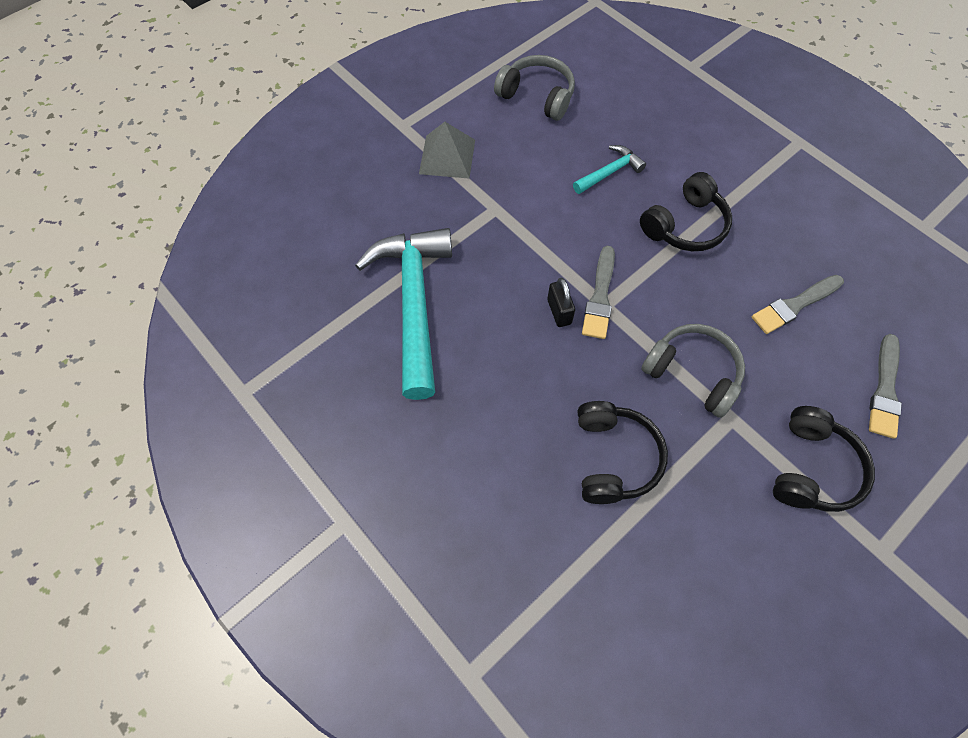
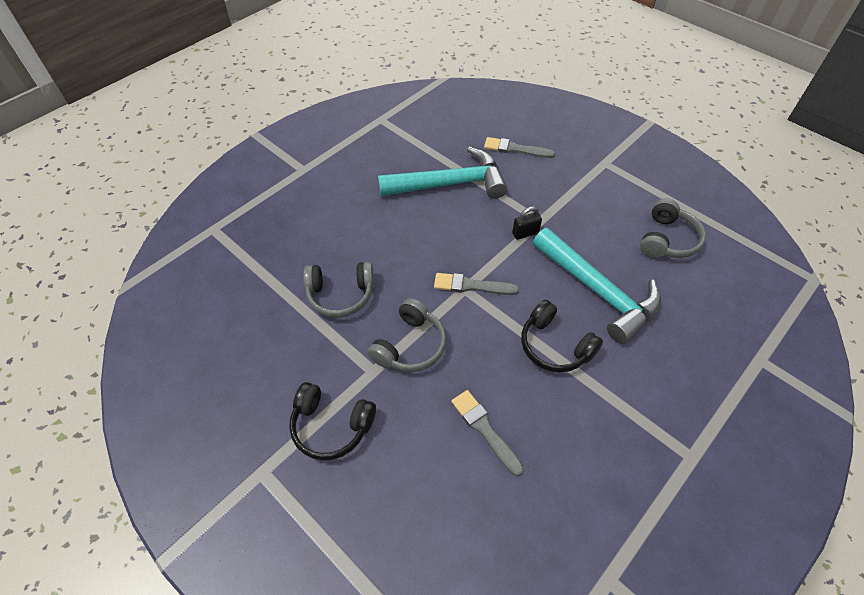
camera: 85 degrees right, 10 degrees down
(447, 156) = (582, 189): grey pyramid -> none
(559, 312) = (454, 261): black padlock -> black padlock (525, 233)
(610, 172) = (598, 291): turquoise hammer -> turquoise hammer, size x2.16
(613, 458) = (340, 295): black headphones -> grey headphones
(884, 390) = (405, 498): grey brush -> grey brush (515, 149)

